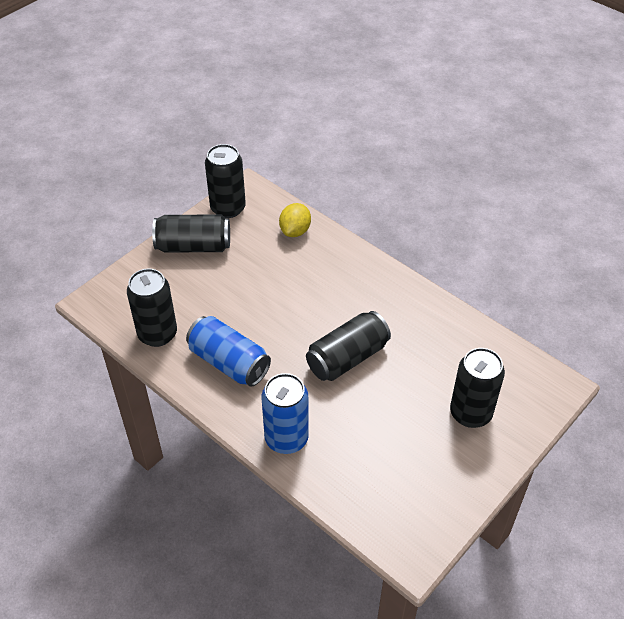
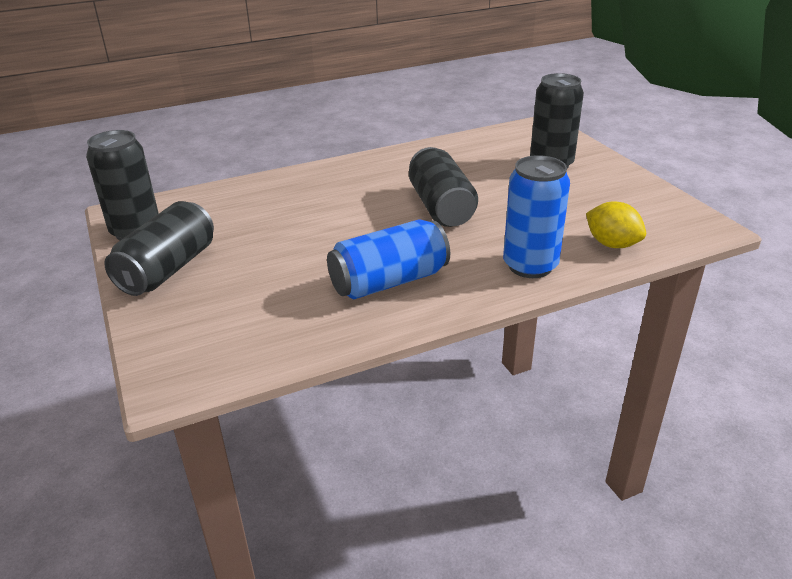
camera: 65 degrees left, 15 degrees down
(157, 334) = (292, 329): black can -> none
(295, 231) = (229, 198): yellow lemon -> yellow lemon (612, 244)

